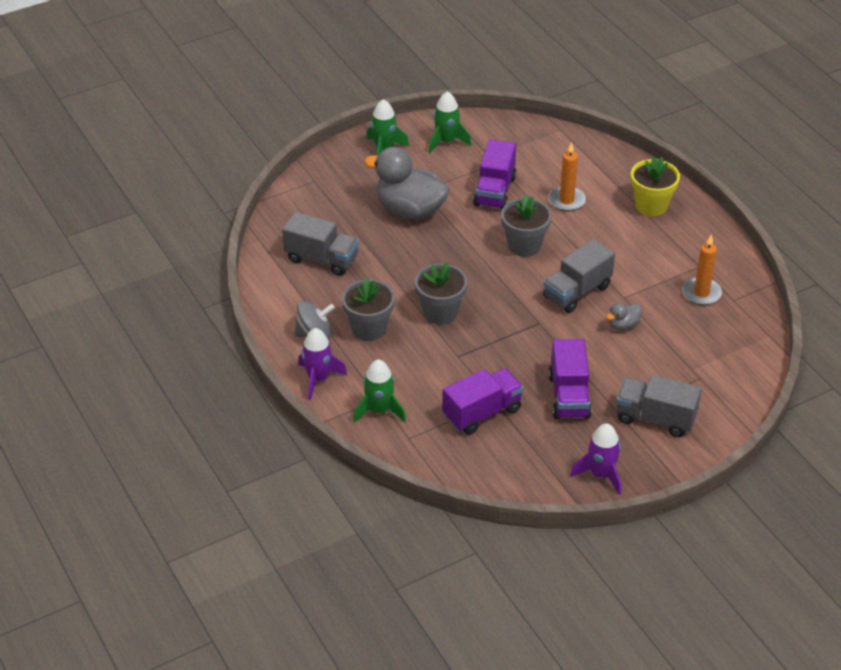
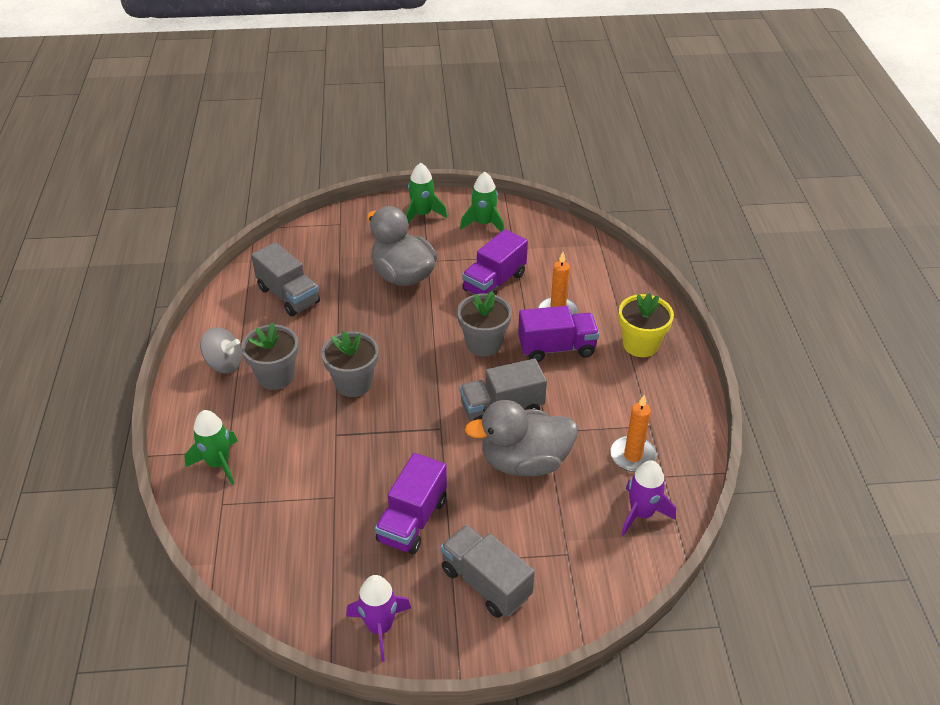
camera: 25 degrees right, 0 degrees up
(318, 379) = (190, 410): purple rocket -> purple rocket (641, 513)
(482, 413) = (312, 504): purple truck -> purple truck (556, 348)
(623, 325) = (524, 462): grey duck -> grey duck, size x2.30

